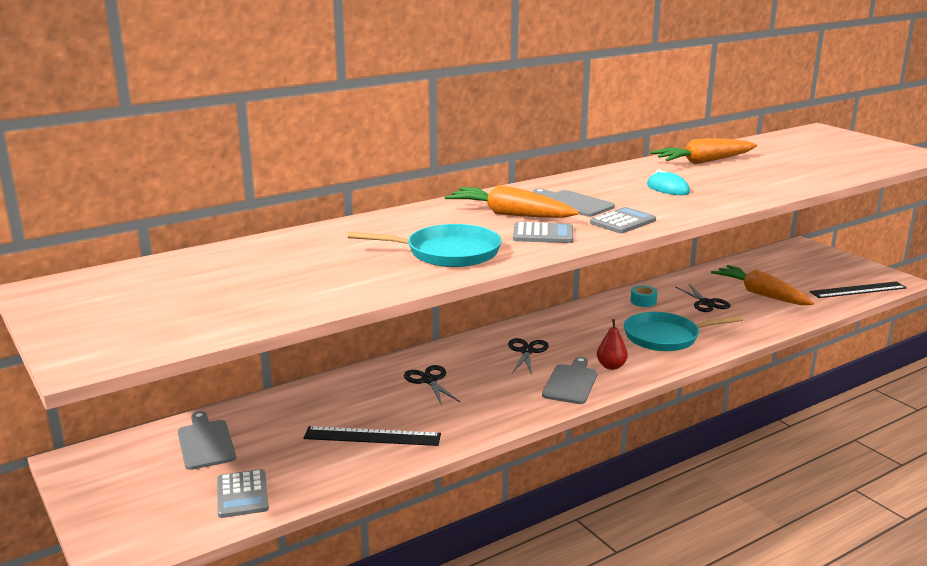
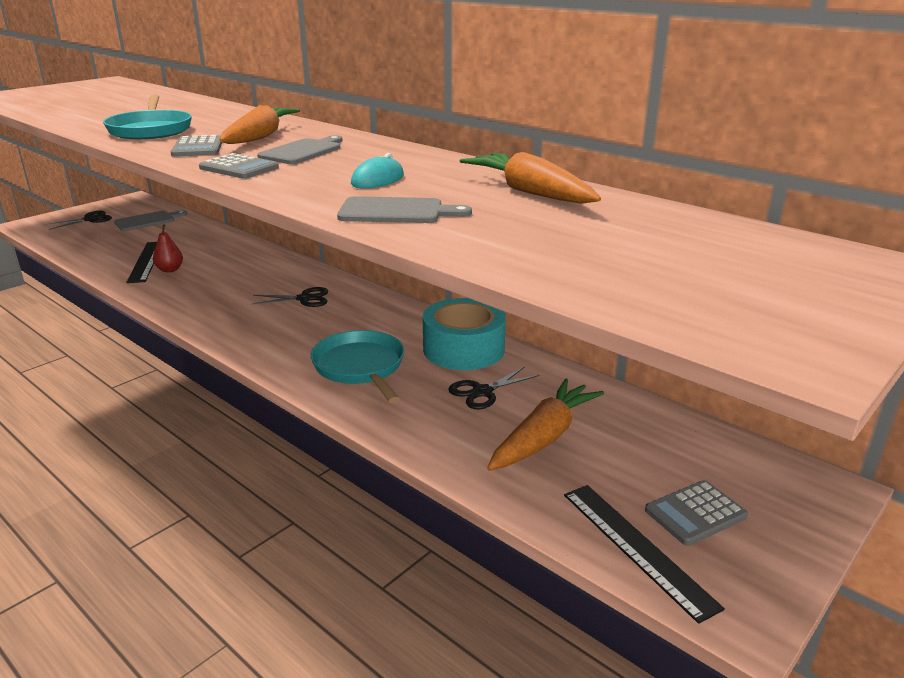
camera: 75 degrees right, 5 degrees up
(242, 494) = (78, 239): grey calculator -> grey calculator (695, 513)
(429, 380) = (239, 268): black scissors -> black scissors (90, 219)
(571, 383) = (237, 323): grey cutting board -> grey cutting board (396, 212)
(611, 366) = (276, 340): red pear -> red pear (170, 270)
(643, 301) = (463, 349): turquoise tape -> turquoise tape, size x2.41

